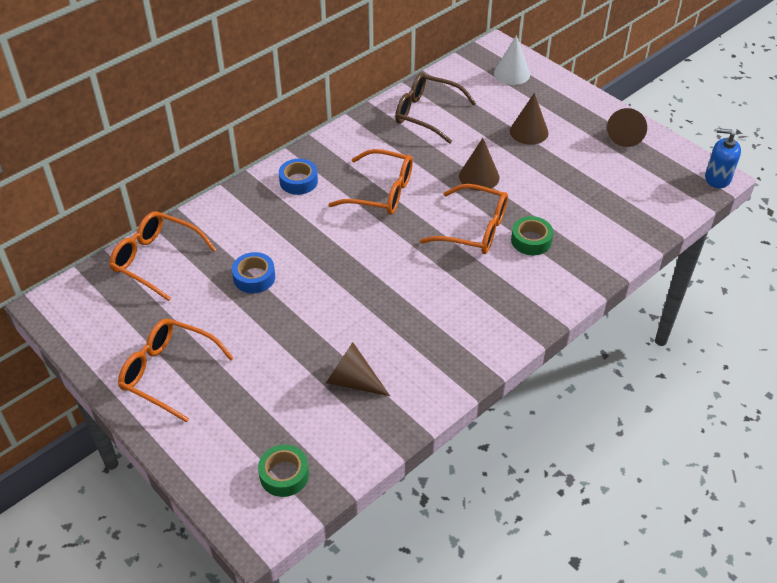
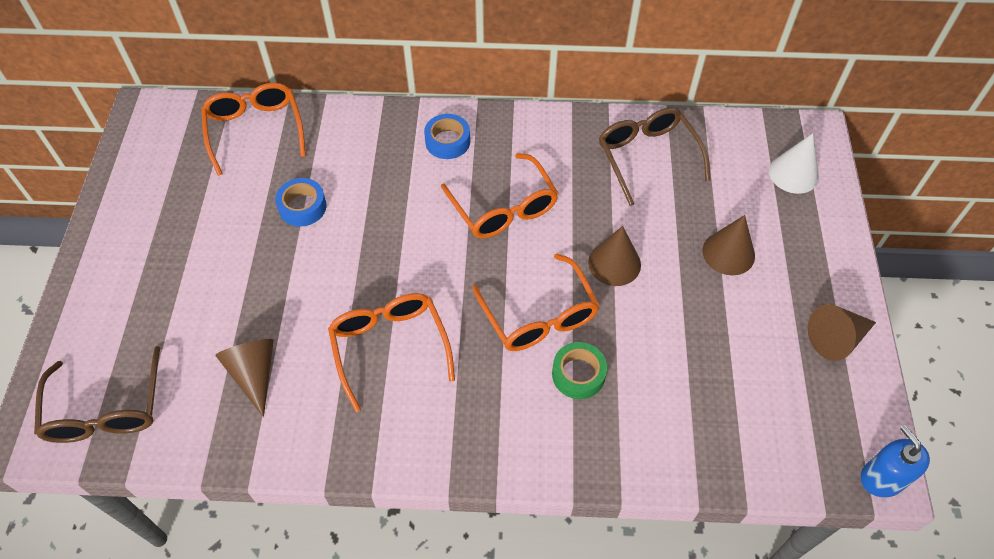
camera: 45 degrees right, 10 degrees up
(168, 372) = (144, 240): orange glasses -> orange glasses (389, 346)
(284, 475) = (106, 410): green tape -> brown glasses

